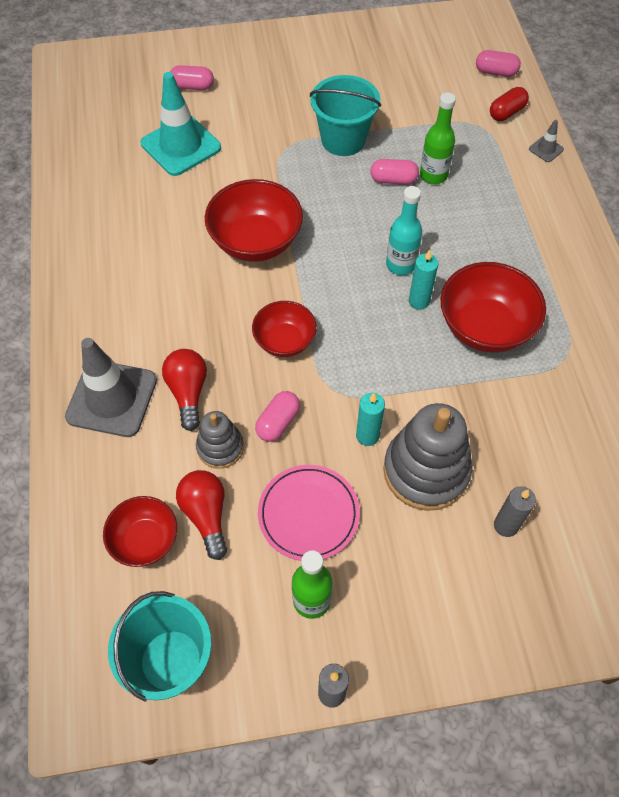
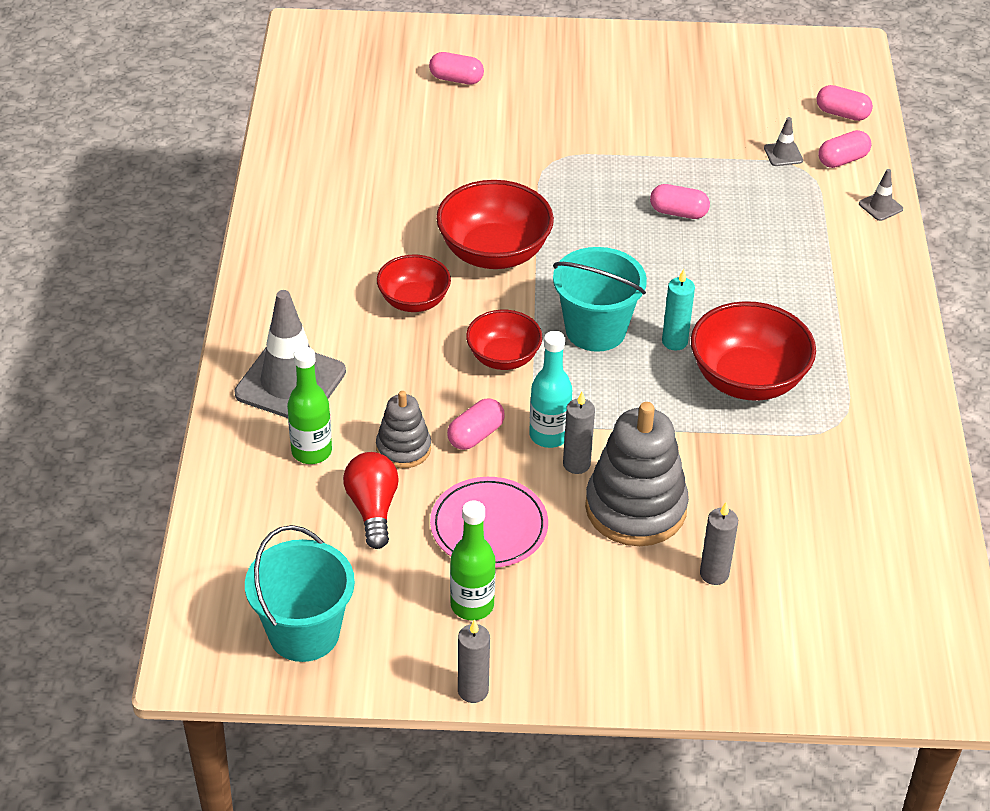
camera: 10 degrees right, 15 degrees down
(145, 540) = (299, 520): red bowl -> red bowl (414, 301)
(181, 146) = (427, 140): turquoise traffic cone -> none
(188, 392) = (379, 390): red light bulb -> none
(343, 140) = (628, 161): turquoise bucket -> turquoise bucket (595, 330)
(367, 436) = (576, 464): turquoise candle -> grey candle
(400, 265) = (663, 301): turquoise bottle -> turquoise bottle (549, 435)
(433, 175) = (729, 214): green bottle -> green bottle (311, 451)
(460, 115) = (783, 154): none -> grey traffic cone
(506, 113) = (842, 160): red capsule -> pink capsule

